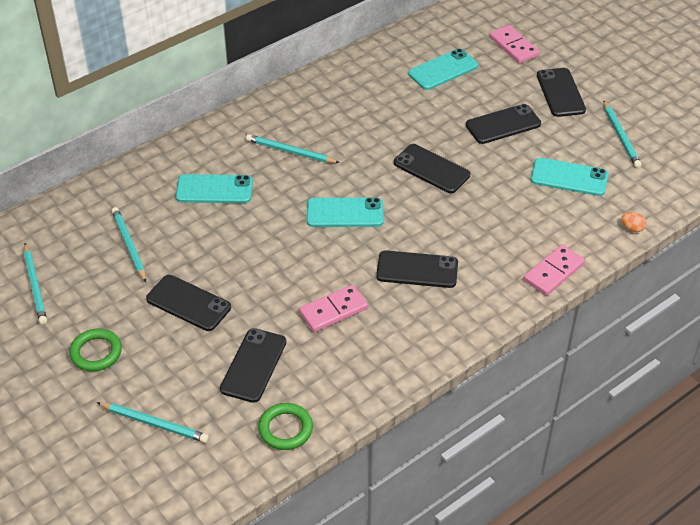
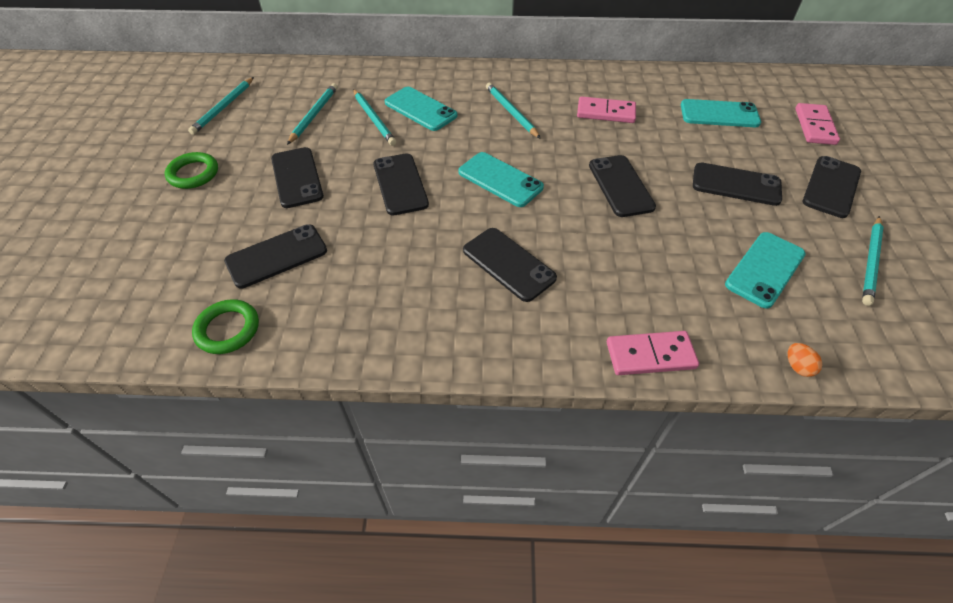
camera: 40 degrees right, 5 degrees up
(154, 423) = (153, 252): turquoise pencil -> turquoise pencil (374, 119)
(276, 260) = (400, 184): none -> black phone
(333, 310) = (394, 253): pink domino -> pink domino (606, 112)
(569, 177) = (765, 269): turquoise phone -> turquoise phone turned 75 degrees clockwise

